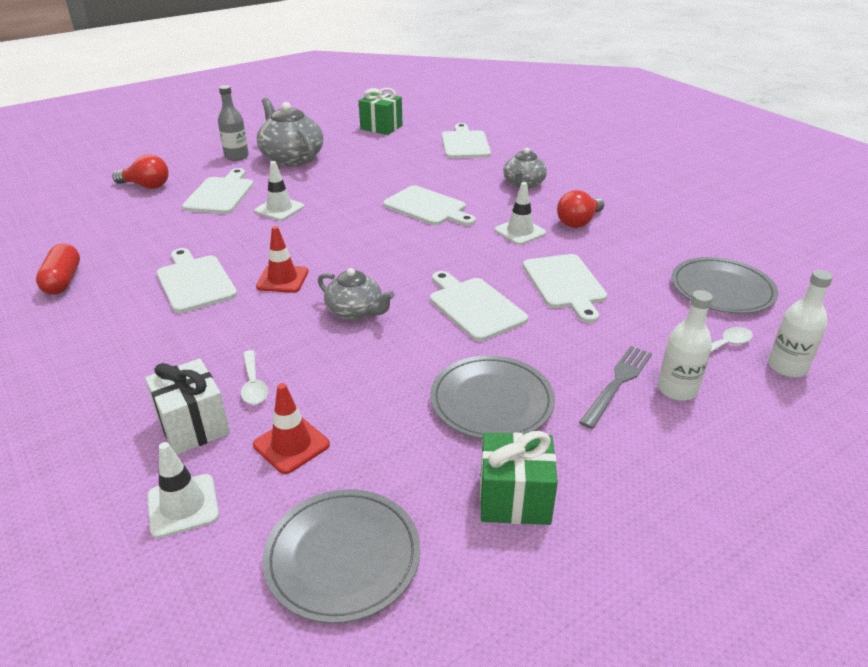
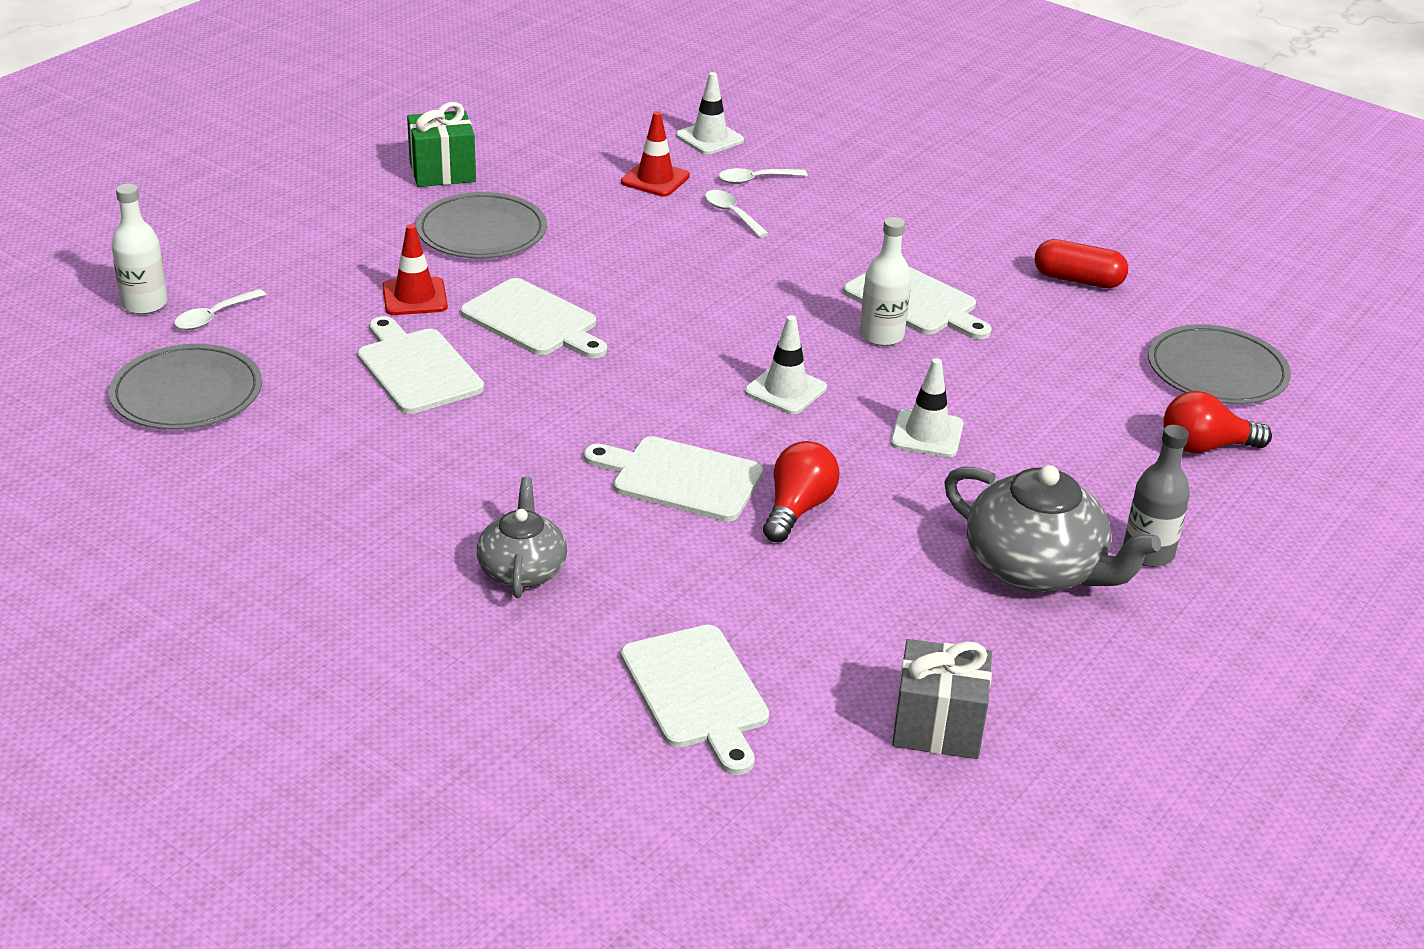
camera: 160 degrees right, 0 degrees up
(63, 280) = (1078, 280): red capsule -> red capsule turned 45 degrees counterclockwise
(193, 426) = (755, 180): white gift -> white spoon
(220, 194) = (1059, 449): white cutting board -> none
(282, 279) = (807, 320): red traffic cone -> red traffic cone (414, 297)
(343, 557) = (565, 130): grey plate -> grey plate (1217, 371)
(355, 312) = (680, 294): grey teapot -> none
(381, 127) = (937, 726): green gift -> grey gift
(520, 232) = (502, 450): white traffic cone -> white traffic cone (785, 390)
(579, 222) = (403, 487): red light bulb -> red light bulb (797, 509)
(617, 383) = (348, 263): grey fork -> none
(677, 389) = (283, 266): white bottle -> white bottle (881, 335)

